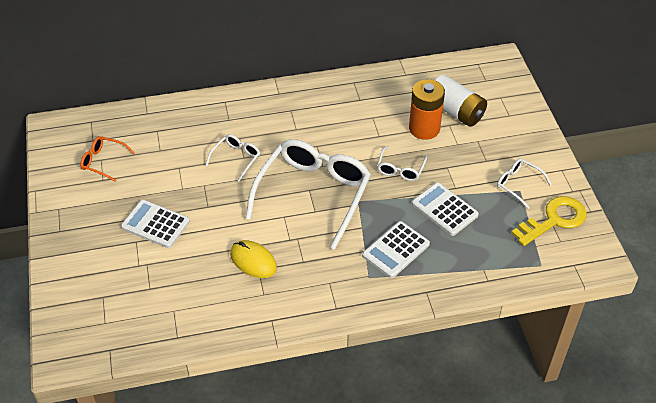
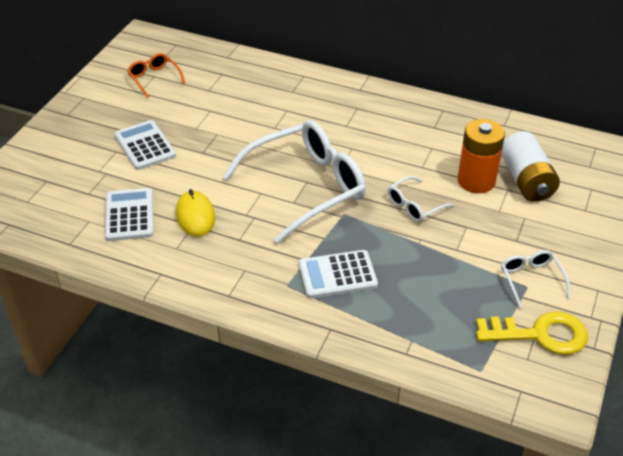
camera: 35 degrees right, 5 degrees down
(236, 158) = (266, 126): white glasses -> none
(444, 209) = (425, 264): white calculator -> white calculator (129, 215)

